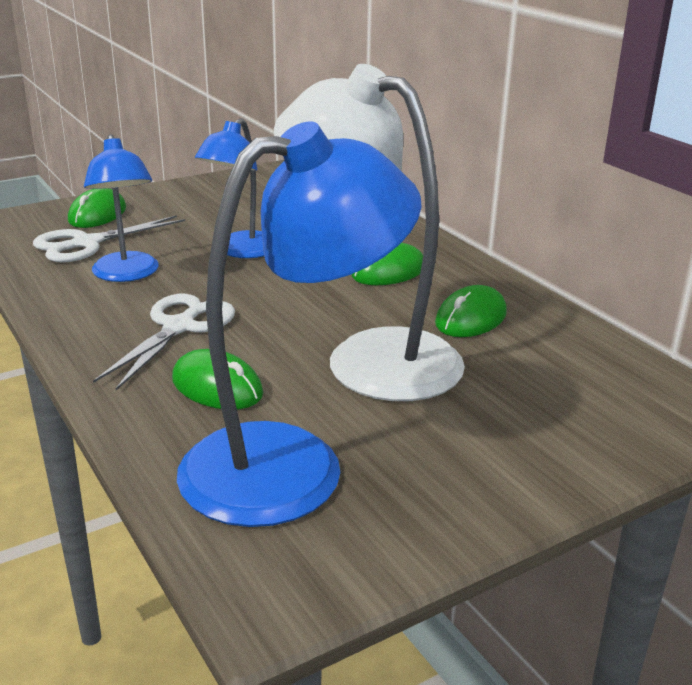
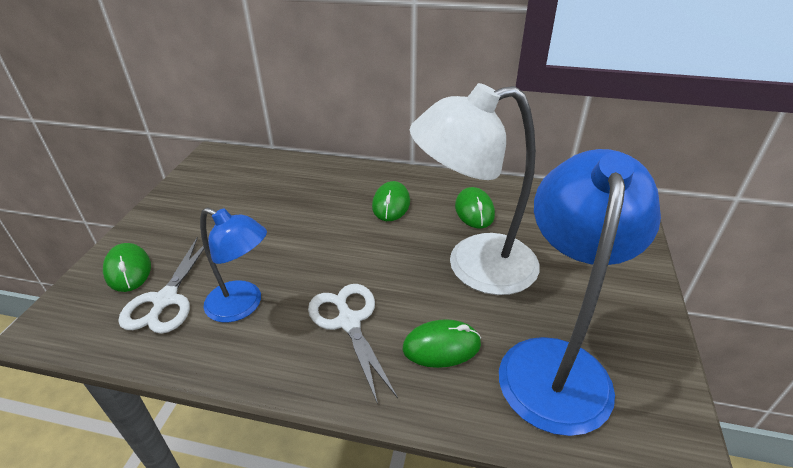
camera: 45 degrees left, 10 degrees up
(241, 251) = (287, 239): blue lamp -> none

